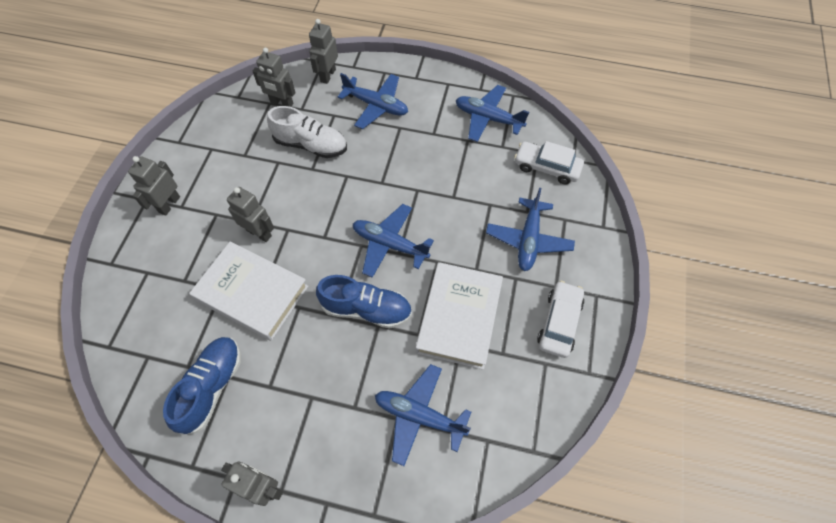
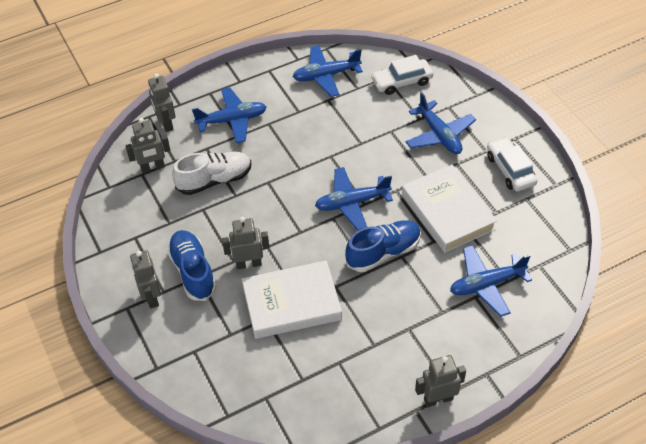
camera: 40 degrees left, 10 degrees down
(212, 387) = (335, 376): blue shoe -> blue shoe (193, 271)

